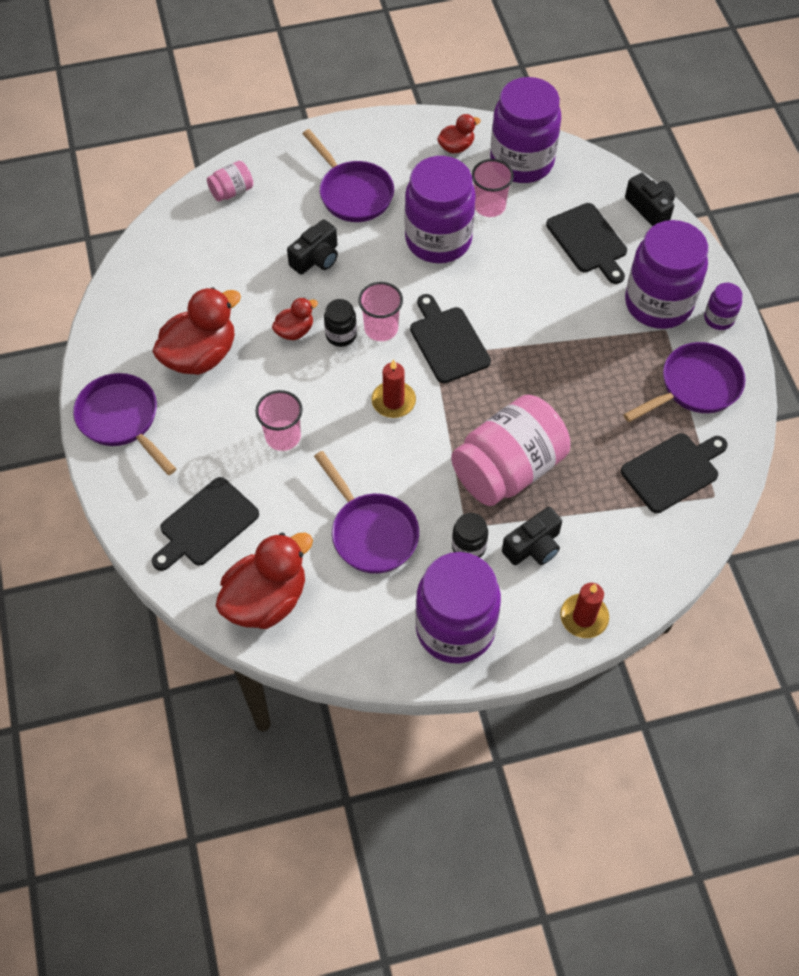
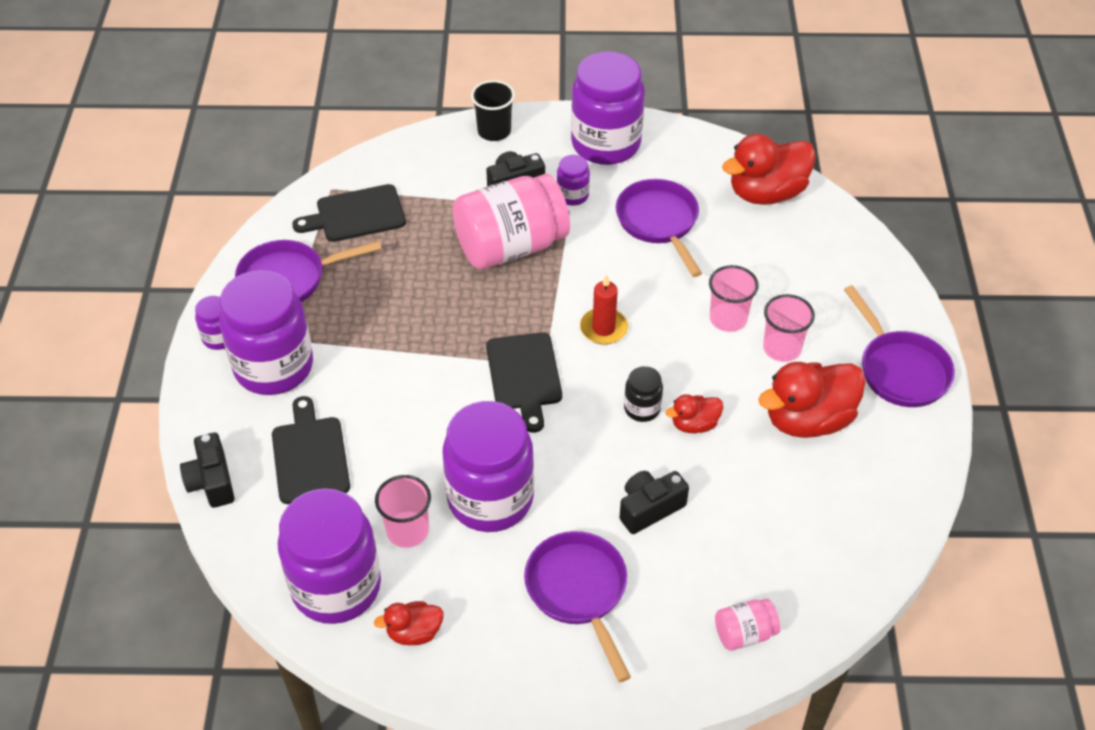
camera: 165 degrees left, 10 degrees down
(206, 524) = (816, 259): black cutting board -> none
(381, 328) = (594, 406): pink cup -> pink cup (781, 348)
(468, 546) = (572, 195): black jar -> purple jar
(584, 617) = (494, 131): red candle -> black cup

